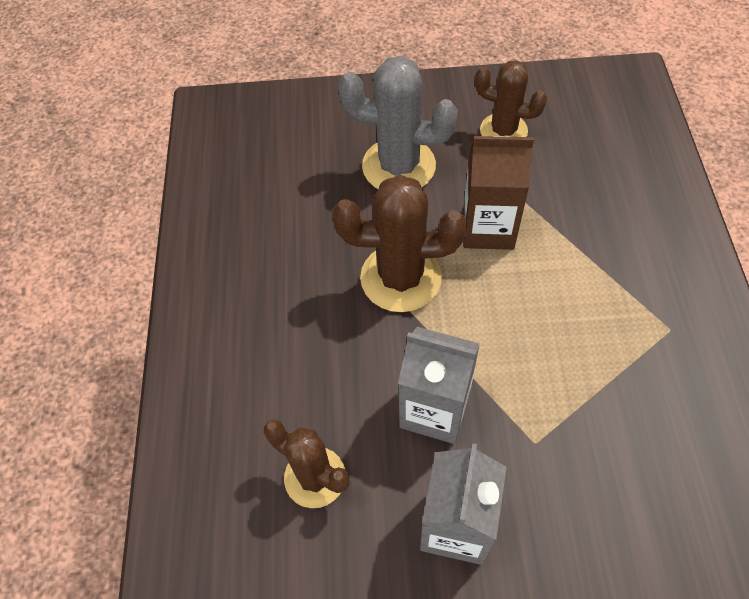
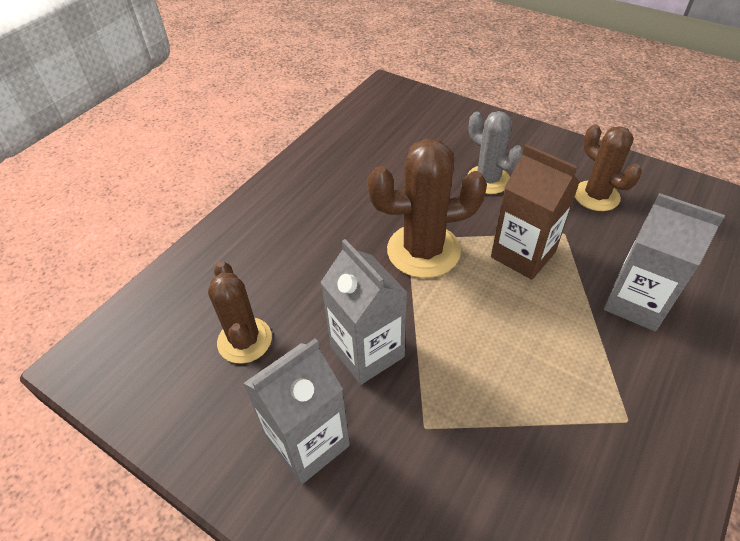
camera: 35 degrees right, 10 degrees down
(398, 166) = (488, 180): grey cactus -> grey cactus, size x0.66
(401, 278) = (423, 251): brown cactus -> brown cactus turned 45 degrees counterclockwise
(606, 220) = (635, 303): none -> grey carton

